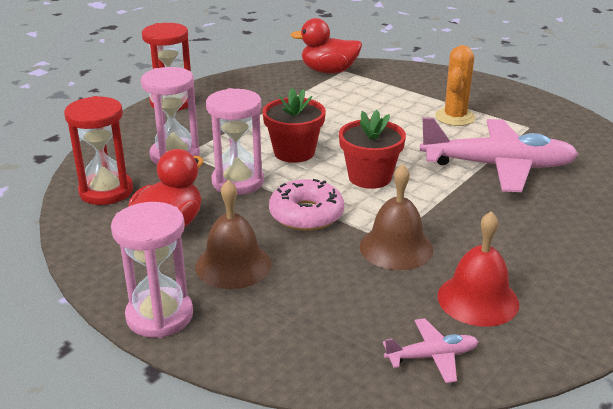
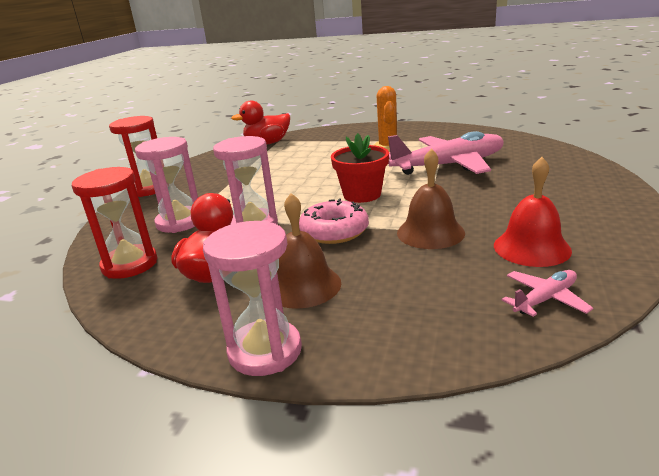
camera: 20 degrees left, 5 degrees down
(294, 152) = (285, 195): red flower pot -> none

